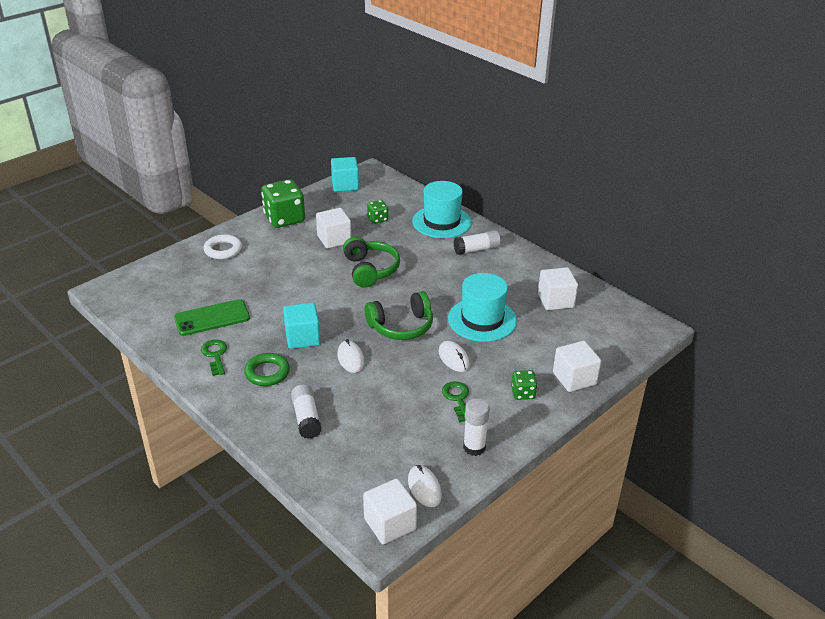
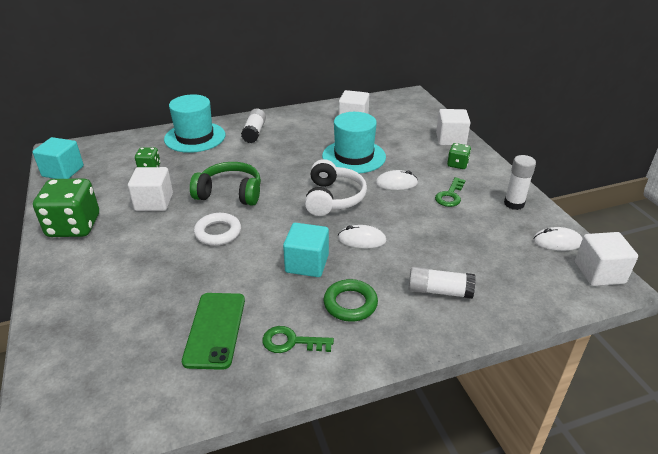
camera: 65 degrees left, 0 degrees up
(223, 250) = (80, 290): white ring -> white ring (218, 232)
(401, 326) = (333, 198): green headphones -> white headphones
(457, 399) = (450, 195): green key -> green key turned 75 degrees counterclockwise

